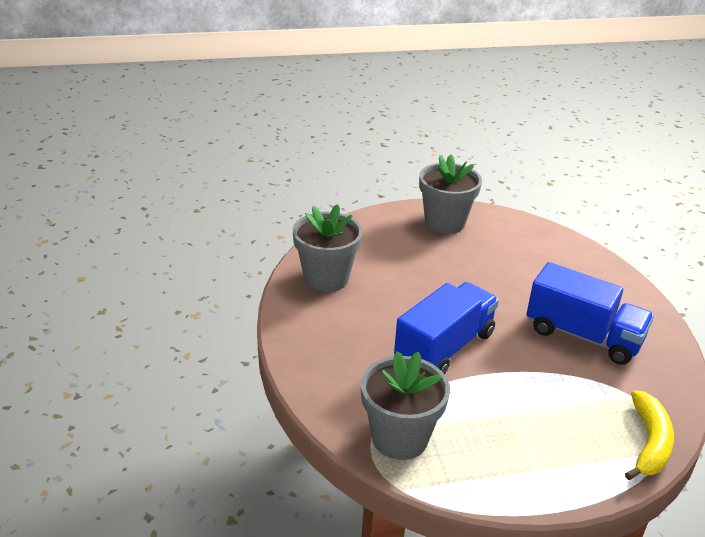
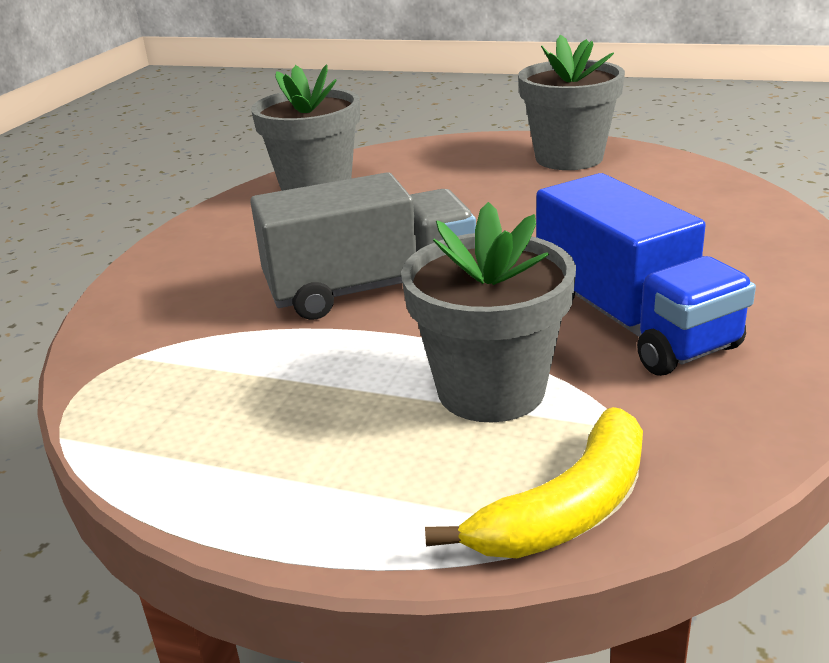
camera: 35 degrees right, 5 degrees down
(399, 438) = (151, 374): grey flower pot -> grey flower pot (491, 390)
(444, 347) = (371, 288): blue truck -> grey truck

